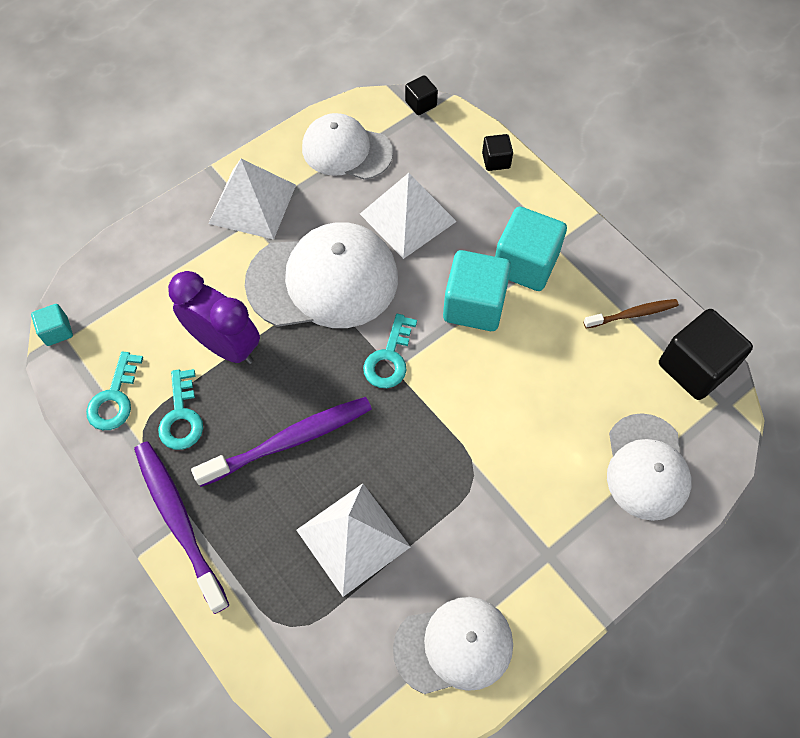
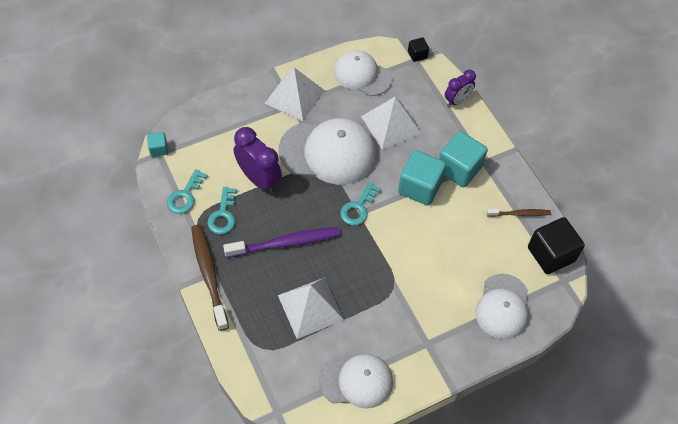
camera: 10 degrees right, 5 degrees down
(179, 521) = (209, 274): purple toothbrush -> brown toothbrush
(496, 160) = (457, 100): black cube -> purple clock

